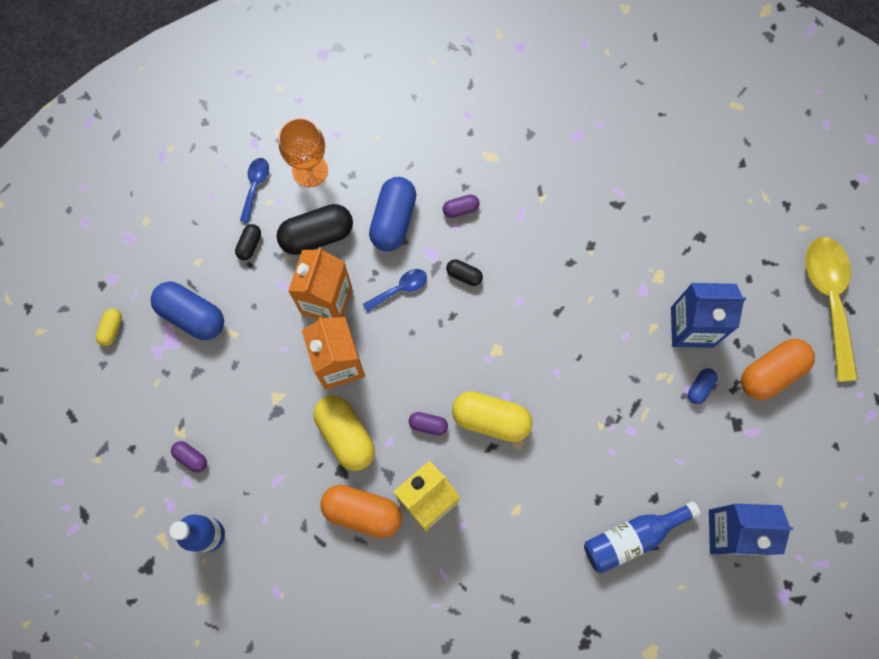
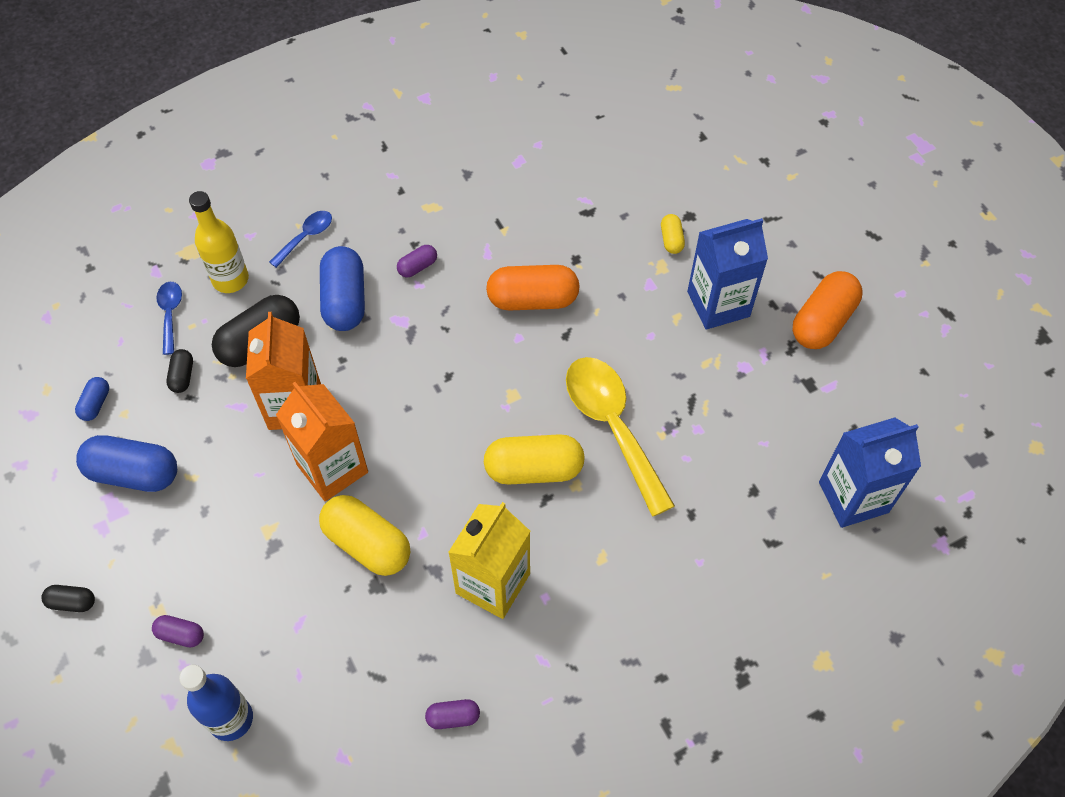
camera: 20 degrees left, 15 degrees down
(111, 329) = (35, 521): yellow capsule -> yellow capsule (671, 240)
(310, 170) = (230, 279): orange goblet -> yellow bottle
(362, 512) = (418, 624): orange capsule -> orange capsule (532, 299)
(400, 289) = (377, 367): blue spoon -> blue spoon (306, 237)
(428, 425) = (462, 499): purple capsule -> purple capsule (453, 717)
(464, 275) = (446, 330): black capsule -> black capsule (72, 602)
(632, 537) = (747, 541): blue bottle -> none
(700, 388) = (753, 361): blue capsule -> blue capsule (96, 404)
(829, 300) = (849, 234): yellow spoon -> yellow spoon (613, 427)

